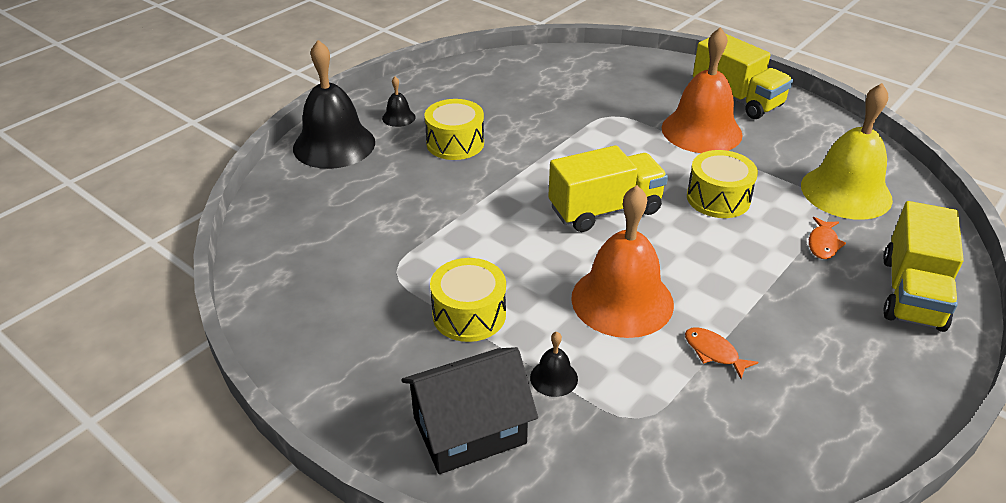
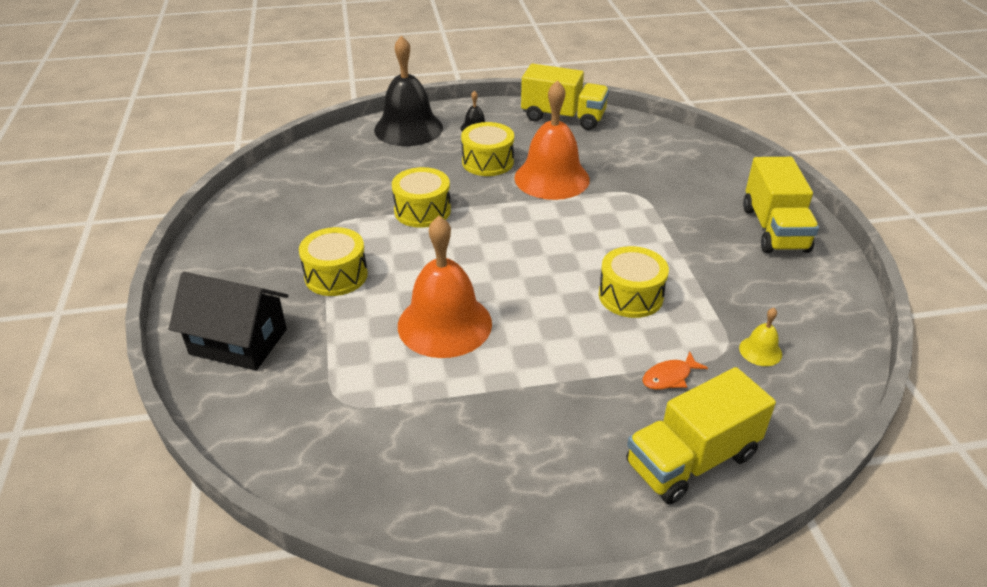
camera: 40 degrees right, 0 degrees up
(461, 214) = (422, 211): none -> yellow drum
(554, 378) = (328, 344): black bell -> none
(605, 210) = (526, 258): yellow truck -> yellow truck (563, 117)
(701, 131) = (698, 239): orange bell -> orange bell (552, 178)
(713, 352) = (455, 396): orange fish -> none
(846, 192) = (760, 351): yellow bell -> yellow bell, size x0.43

